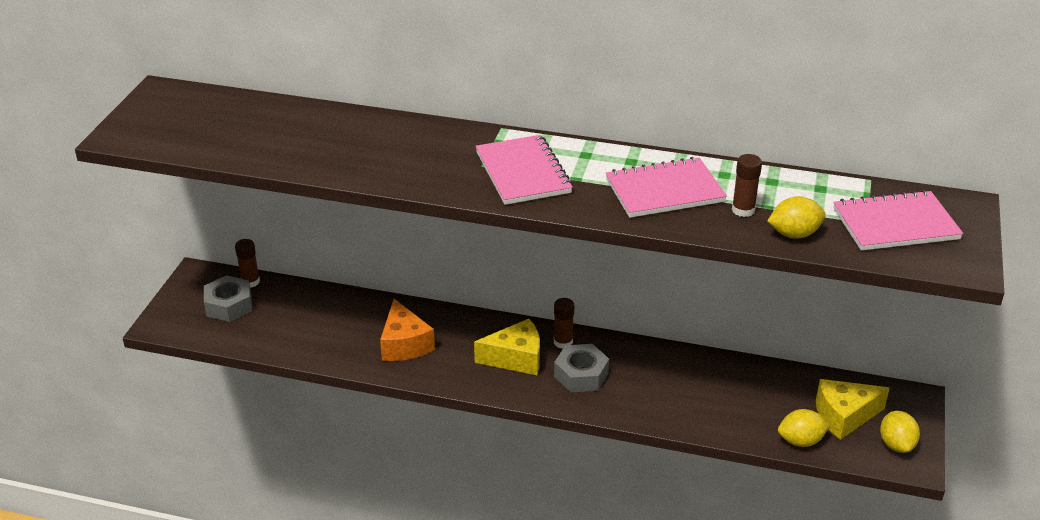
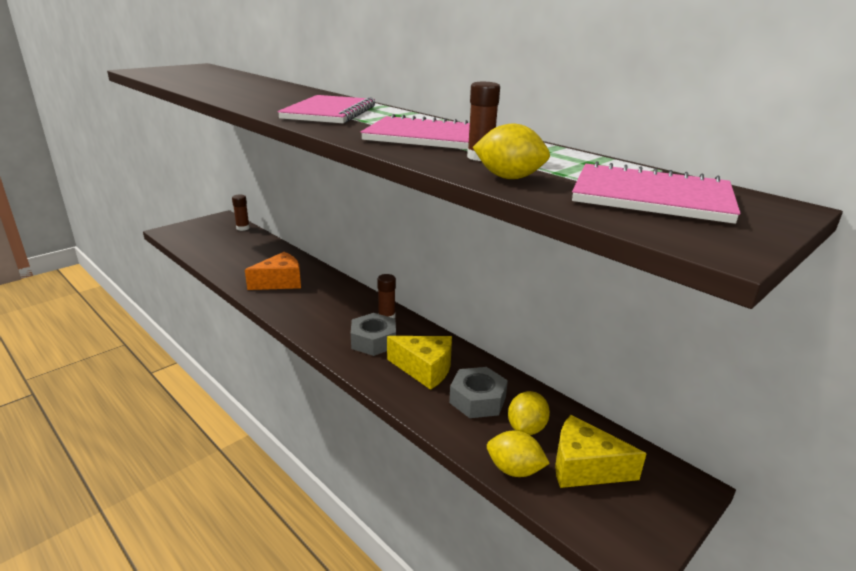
camera: 30 degrees right, 10 degrees down
(229, 305) = (215, 234): grey nut -> grey nut (477, 400)
(404, 344) = (280, 282): orange cheese -> orange cheese turned 135 degrees counterclockwise
(516, 358) = (340, 314): yellow cheese -> yellow cheese (424, 369)
(896, 444) = (625, 522): yellow lemon -> yellow lemon (526, 428)

